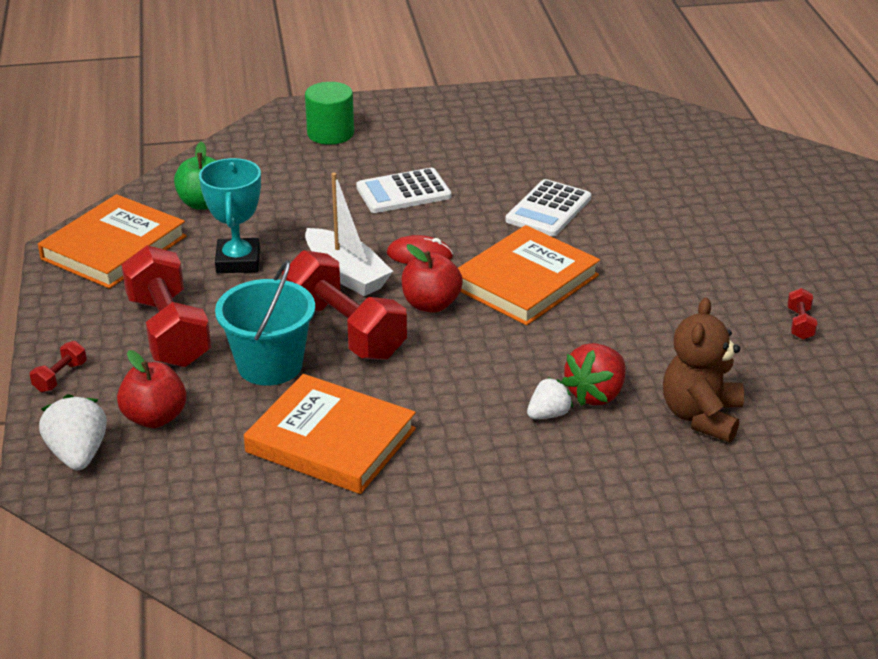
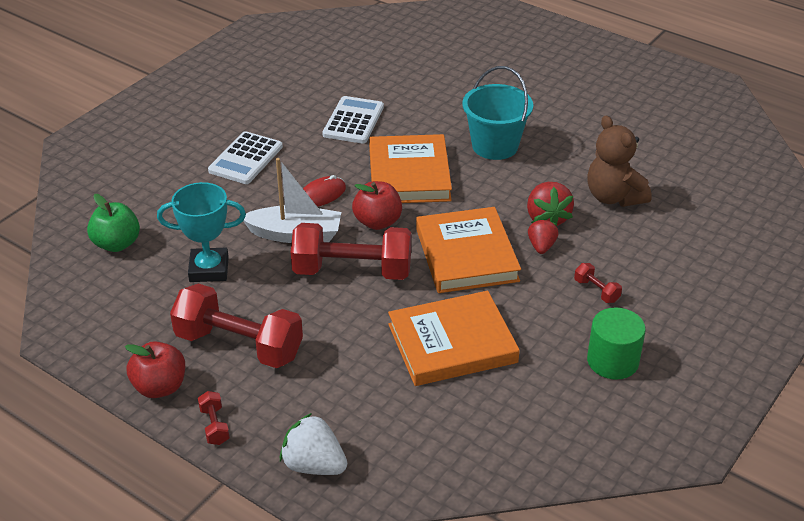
camera: 45 degrees left, 5 degrees up
(114, 248) = (101, 314): orange book -> orange book (466, 255)
(155, 418) = (324, 406): red apple -> red apple (160, 387)
(238, 261) = (209, 269): turquoise trophy -> turquoise trophy turned 45 degrees counterclockwise
(270, 365) = (342, 323): turquoise bucket -> turquoise bucket (495, 146)
(330, 133) = (129, 144): green cylinder -> green cylinder (612, 361)
(548, 209) = (353, 121): white calculator -> white calculator turned 150 degrees counterclockwise
(548, 414) = (541, 246): white strawberry -> red strawberry
(800, 324) = (583, 114): red dumbbell -> red dumbbell (596, 291)

